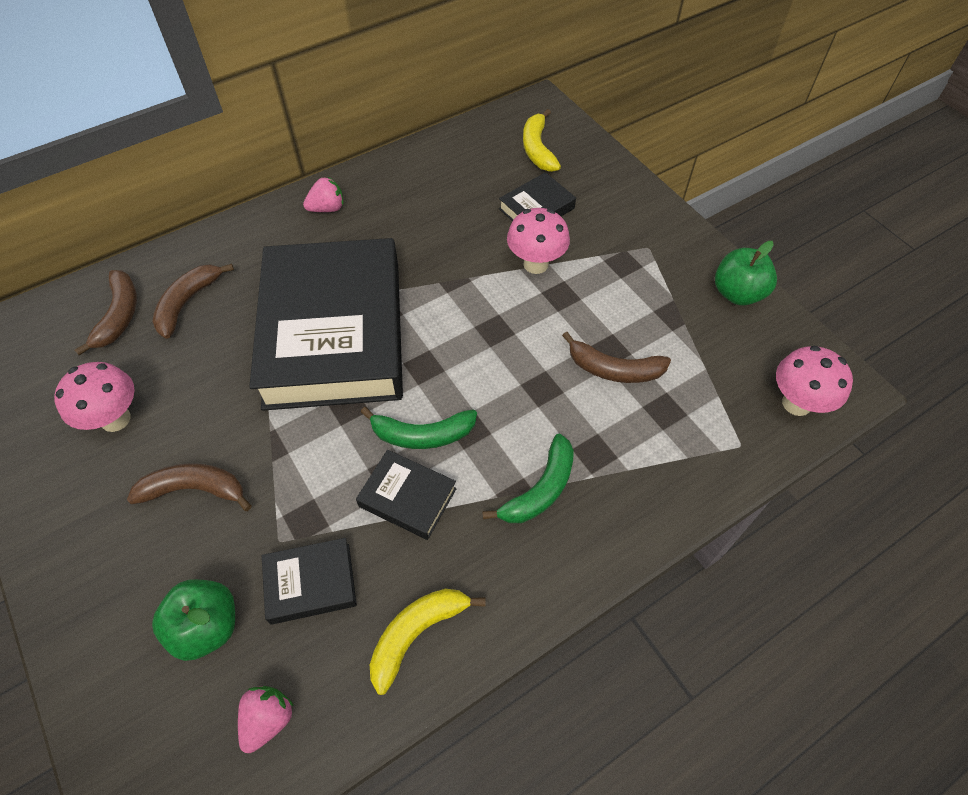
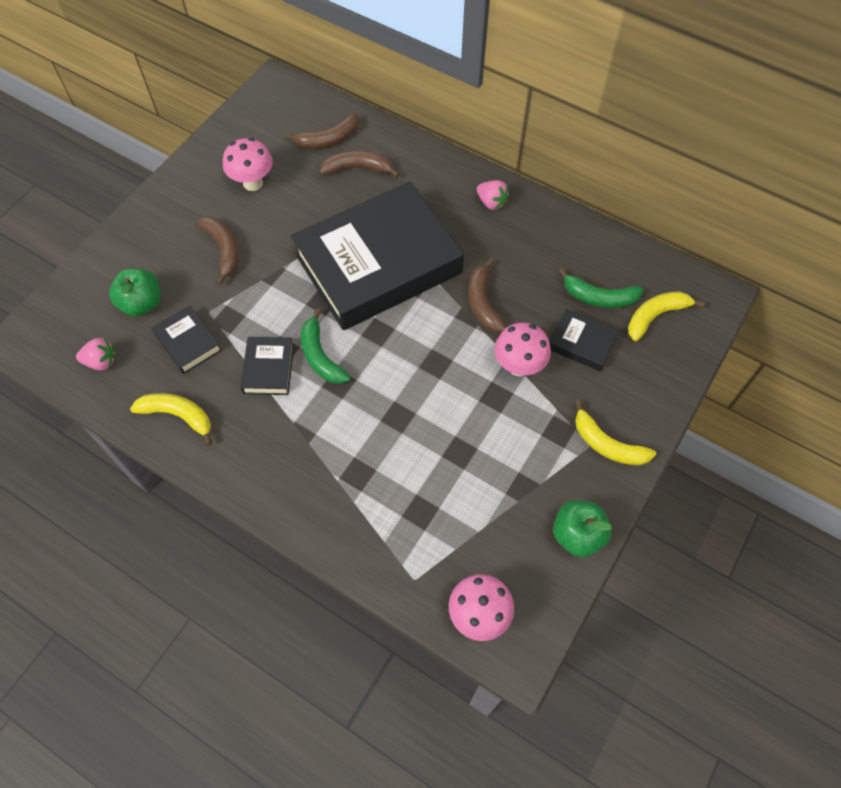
camera: 65 degrees right, 5 degrees up
(540, 489) = (311, 448): green banana -> green banana (599, 297)
(614, 369) = (442, 461): brown banana -> brown banana (483, 303)
(653, 234) = (607, 444): none -> yellow banana

